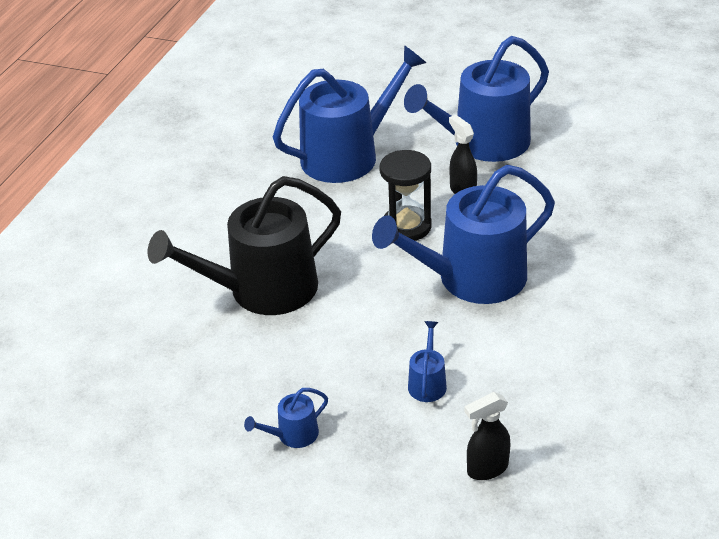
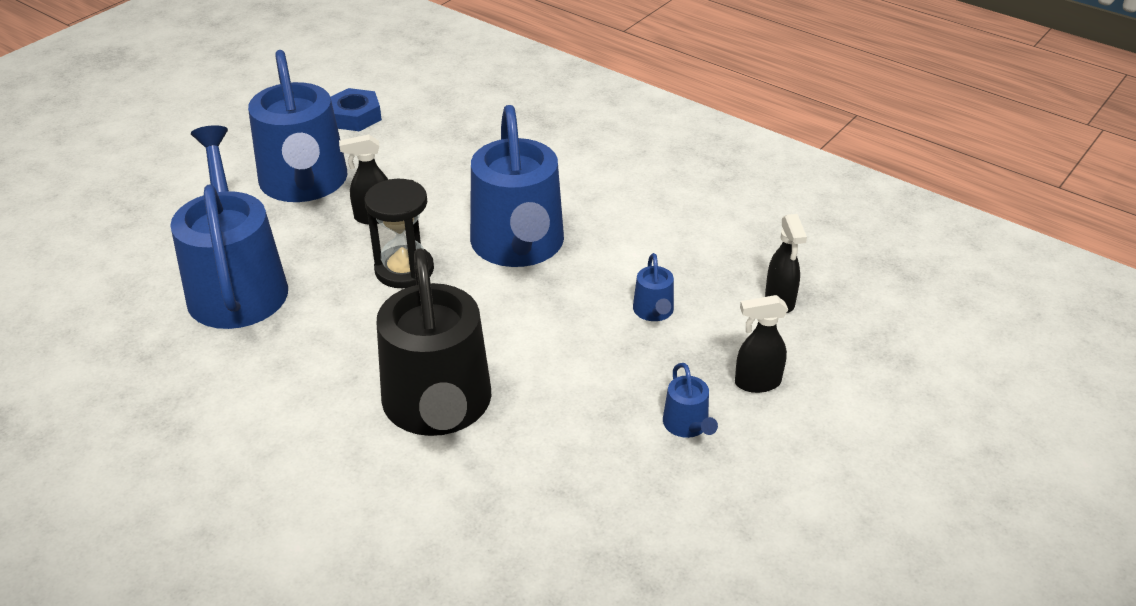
camera: 75 degrees left, 0 degrees up
(363, 471) = (756, 383): none -> black spray bottle
(427, 383) = (654, 311): blue watering can -> blue watering can turned 120 degrees counterclockwise
(592, 136) = (354, 116): none -> blue nut

